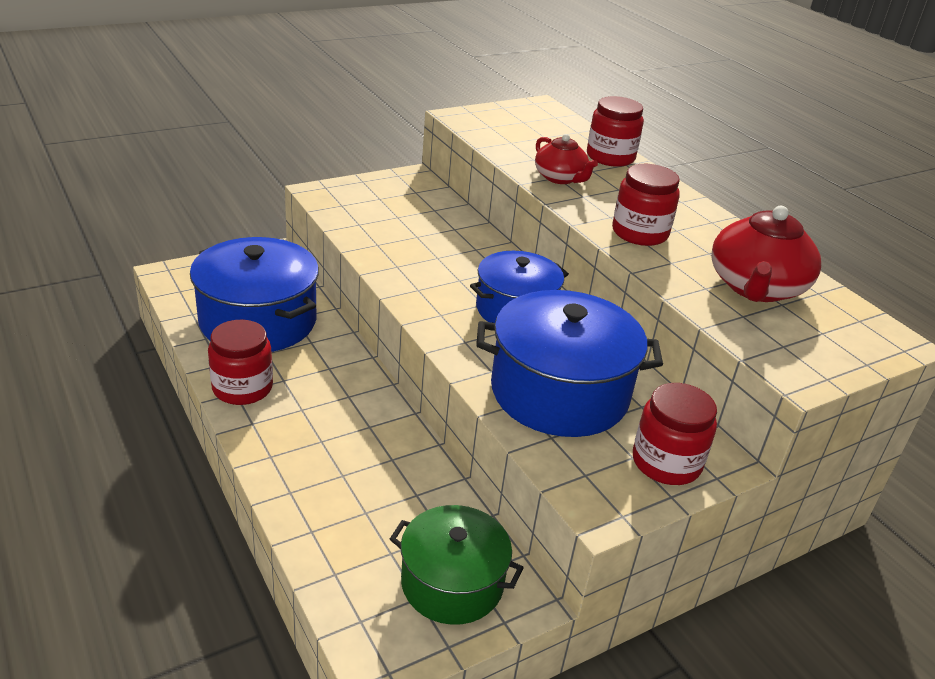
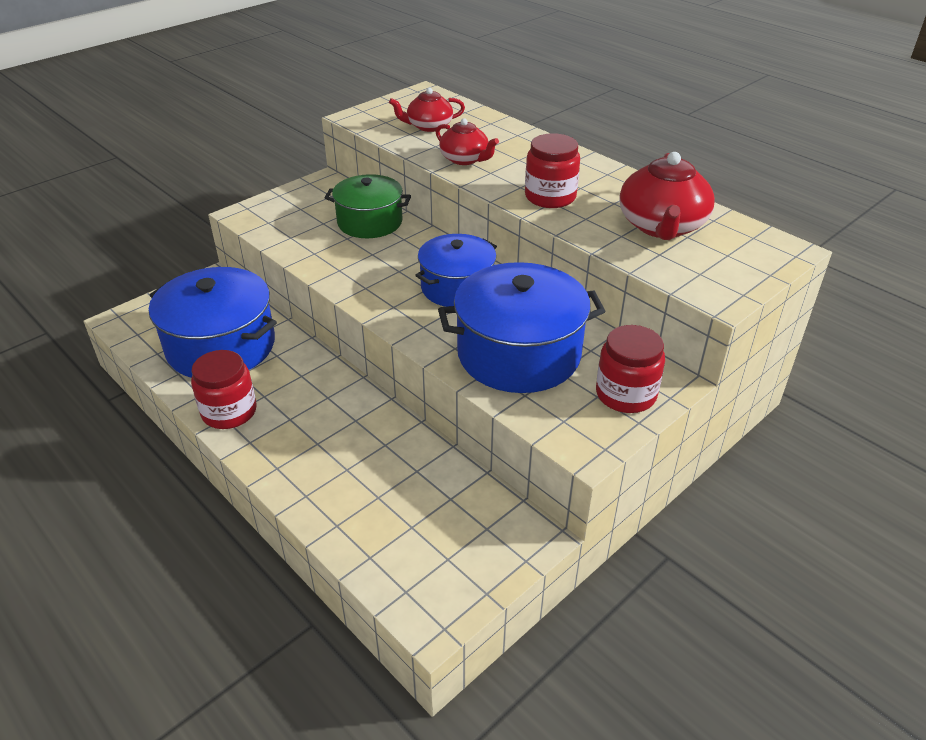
camera: 10 degrees left, 5 degrees up
(452, 583) = (472, 539): green pot -> green pot (370, 222)
(533, 139) = (429, 126): none -> red teapot
(610, 157) = (501, 130): red jar -> none

